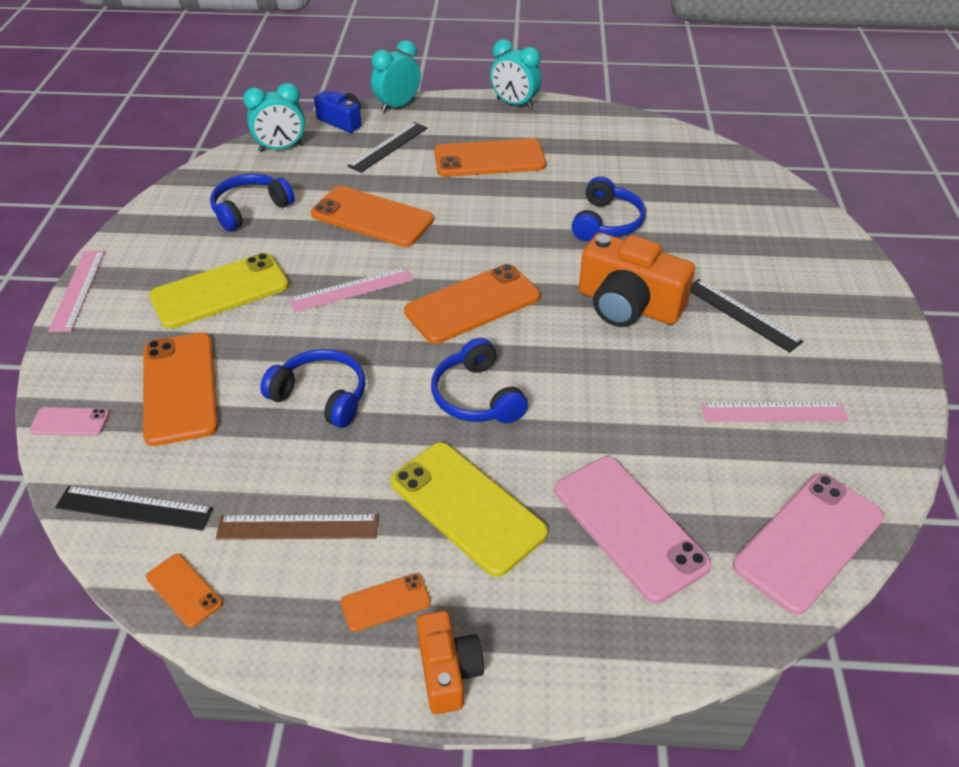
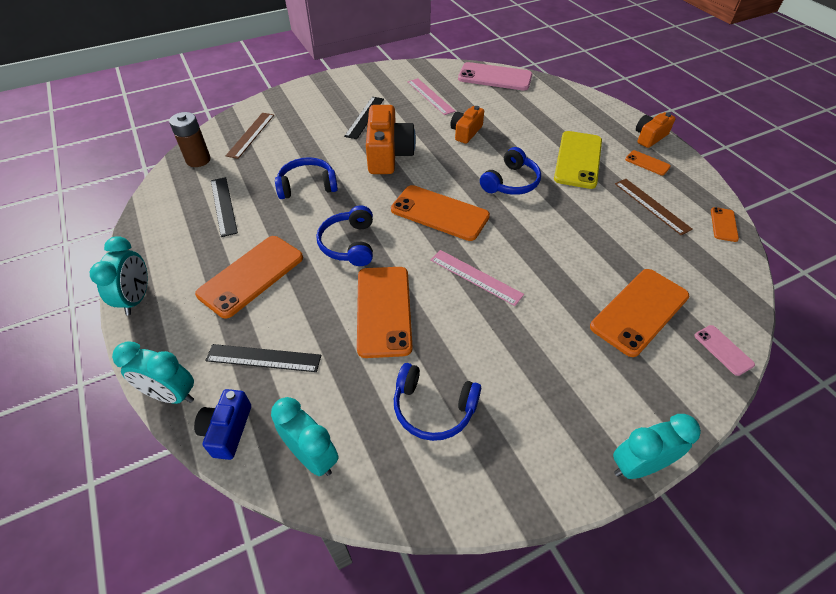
camera: 120 degrees left, 5 degrees up
(78, 290) = (638, 465): pink ruler -> turquoise clock
(134, 508) = (720, 272): black ruler -> black ruler (223, 206)
(220, 291) = (544, 354): yellow phone -> none
(321, 396) = (573, 241): blue headphones -> blue headphones (349, 244)
(489, 159) = (251, 276): orange phone -> orange phone turned 75 degrees clockwise
(629, 527) = (535, 116): pink phone -> none
(634, 407) = (466, 132): none -> orange camera
(714, 162) = (198, 160): none -> brown battery
(750, 206) = (251, 135): none -> brown ruler

